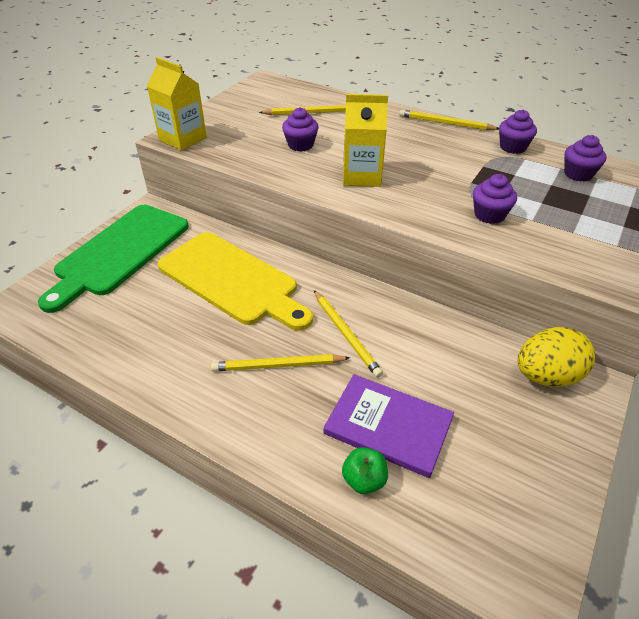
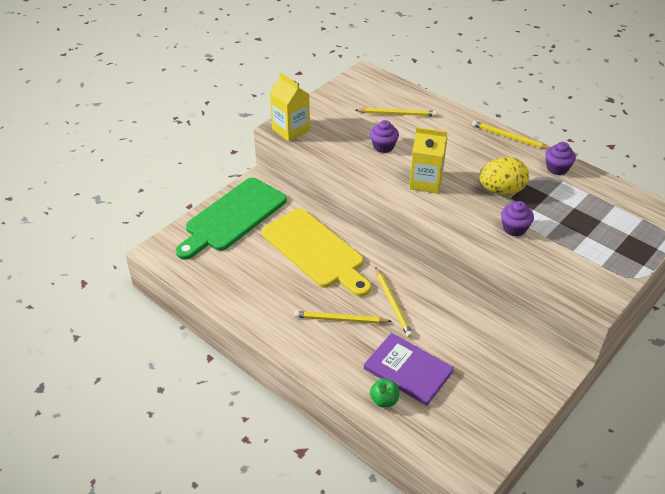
camera: 10 degrees right, 0 degrees up
(546, 376) = (530, 354): yellow egg -> yellow egg (501, 190)
(578, 174) = (600, 200): purple cupcake -> none

